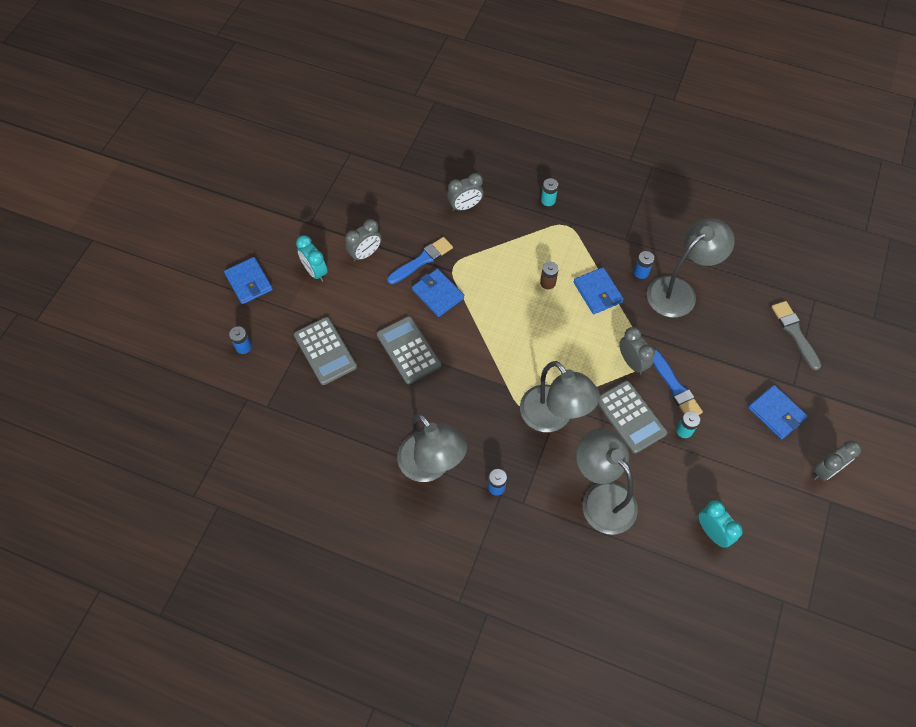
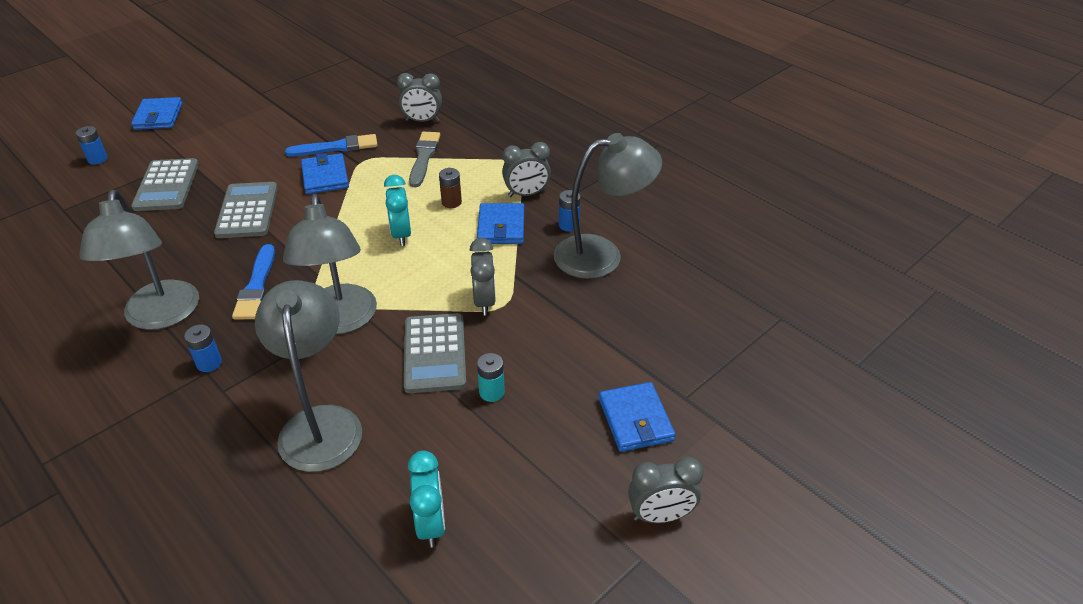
camera: 25 degrees right, 20 degrees down
(315, 271) = (226, 126): turquoise clock -> turquoise clock (401, 235)
(365, 254) = (287, 127): grey clock -> grey clock (526, 194)
(548, 200) = (515, 139): turquoise battery -> none
(675, 387) = (518, 343): blue brush -> blue brush (256, 286)
(795, 333) = (727, 343): grey brush -> grey brush (424, 157)

